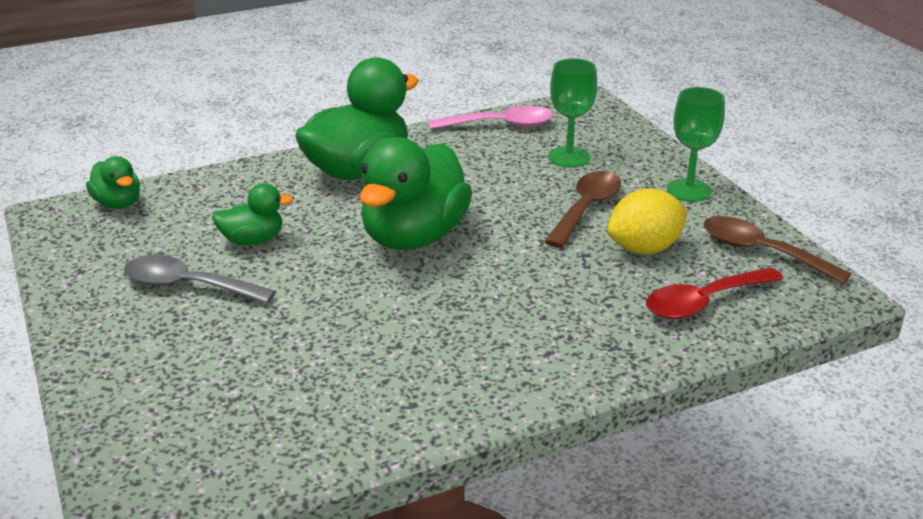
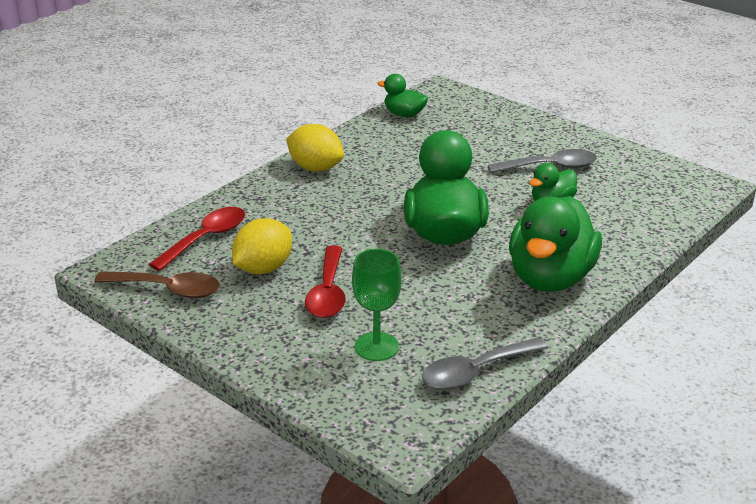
camera: 155 degrees right, 0 degrees up
(118, 203) = (683, 202): green duck -> green duck (404, 114)
(500, 125) = (476, 372): pink spoon -> grey spoon
(501, 377) = (315, 168): none -> yellow lemon
(586, 208) = (328, 292): brown spoon -> red spoon
(688, 190) = (244, 337): green goblet -> none

